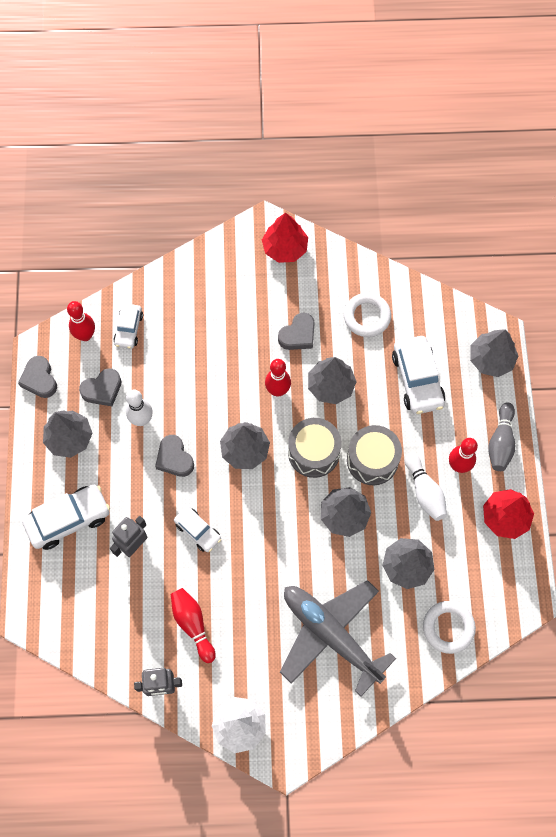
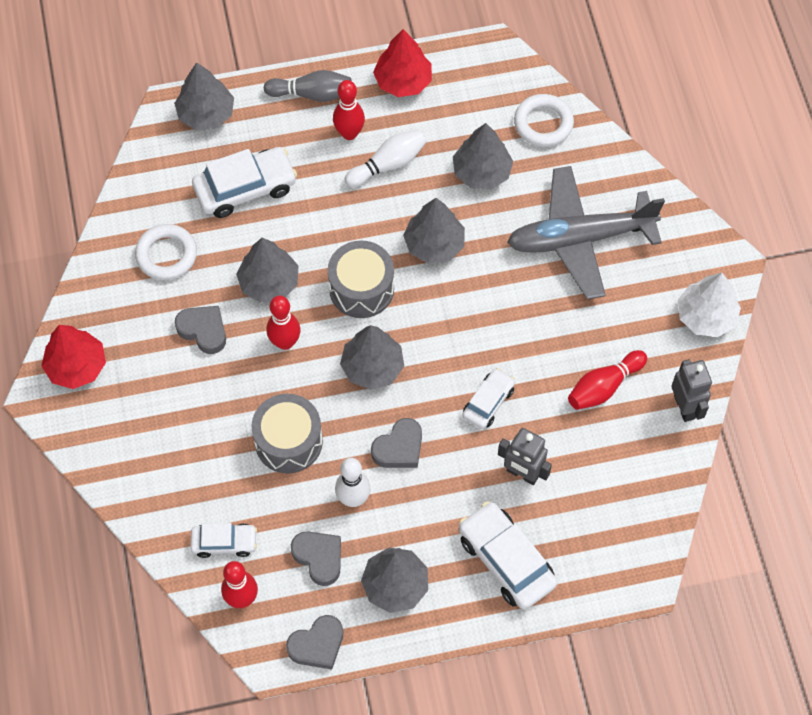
camera: 100 degrees left, 5 degrees down
(330, 634) = (579, 238): grey plane -> grey plane turned 45 degrees clockwise
(372, 460) = (359, 223): grey drum -> grey drum (288, 441)

